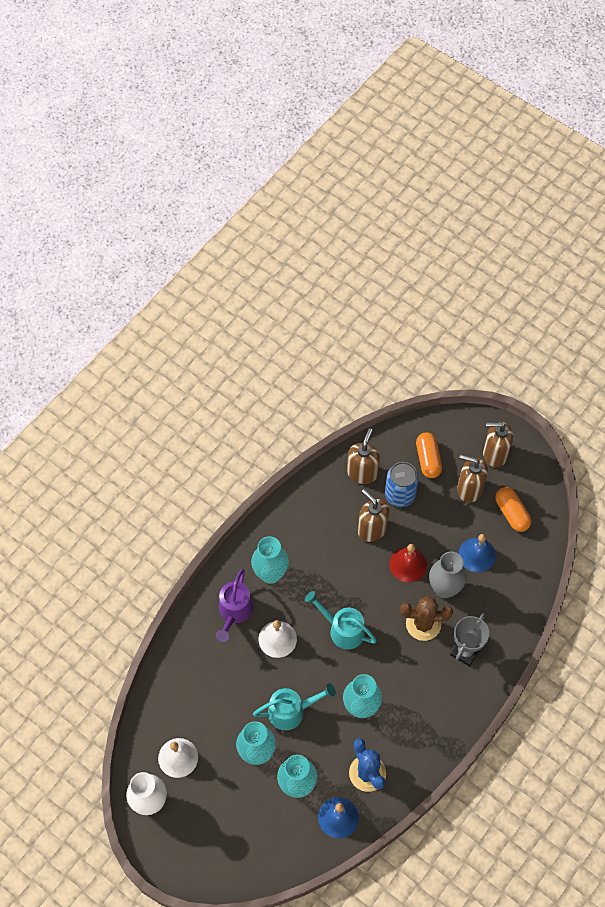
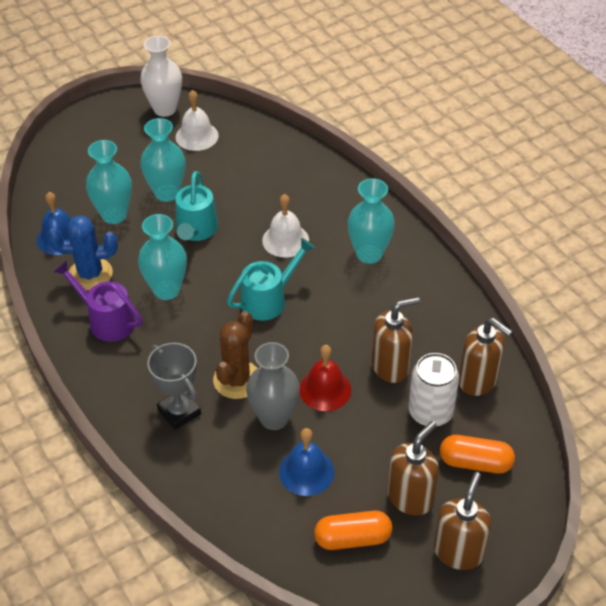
camera: 110 degrees right, 15 degrees down
(234, 612) = (335, 212): purple watering can -> purple watering can (106, 320)
(400, 494) = (430, 412): blue can -> white can

